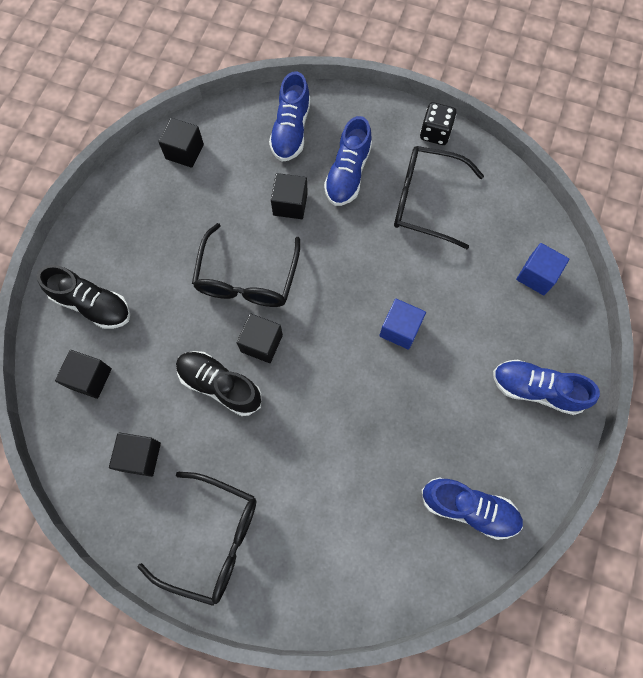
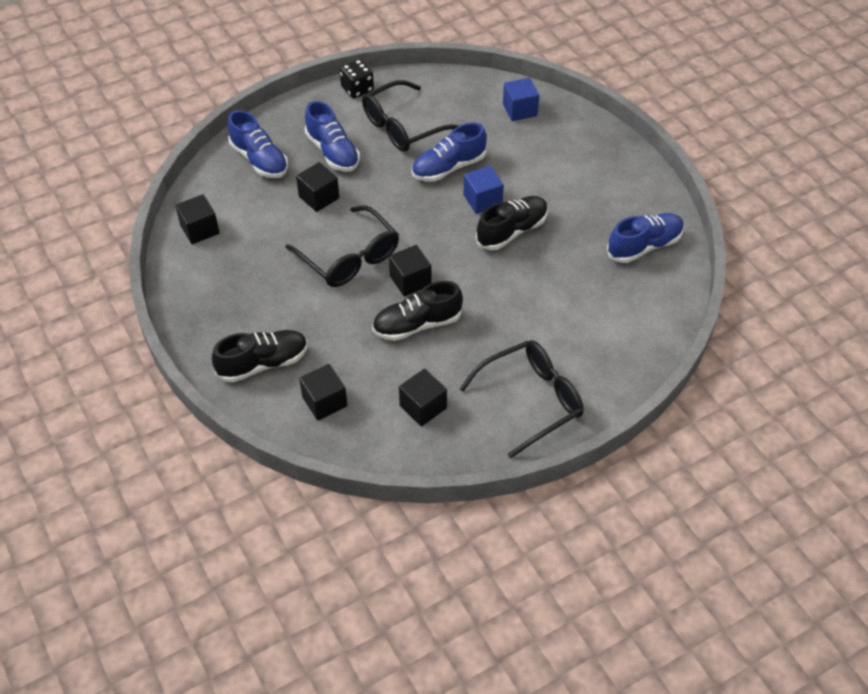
camera: 50 degrees left, 20 degrees down
(385, 380) = (512, 231): none -> black shoe
(536, 389) = (597, 161): blue shoe -> blue shoe (448, 167)

